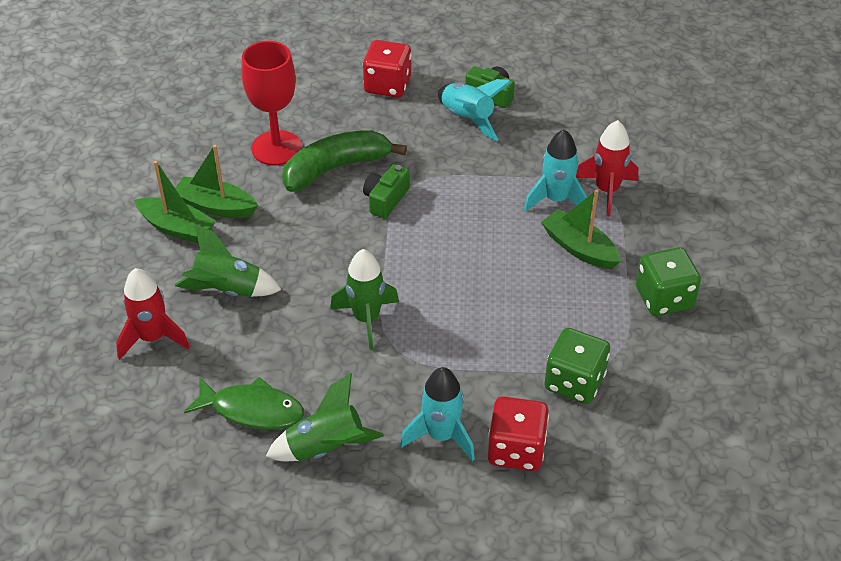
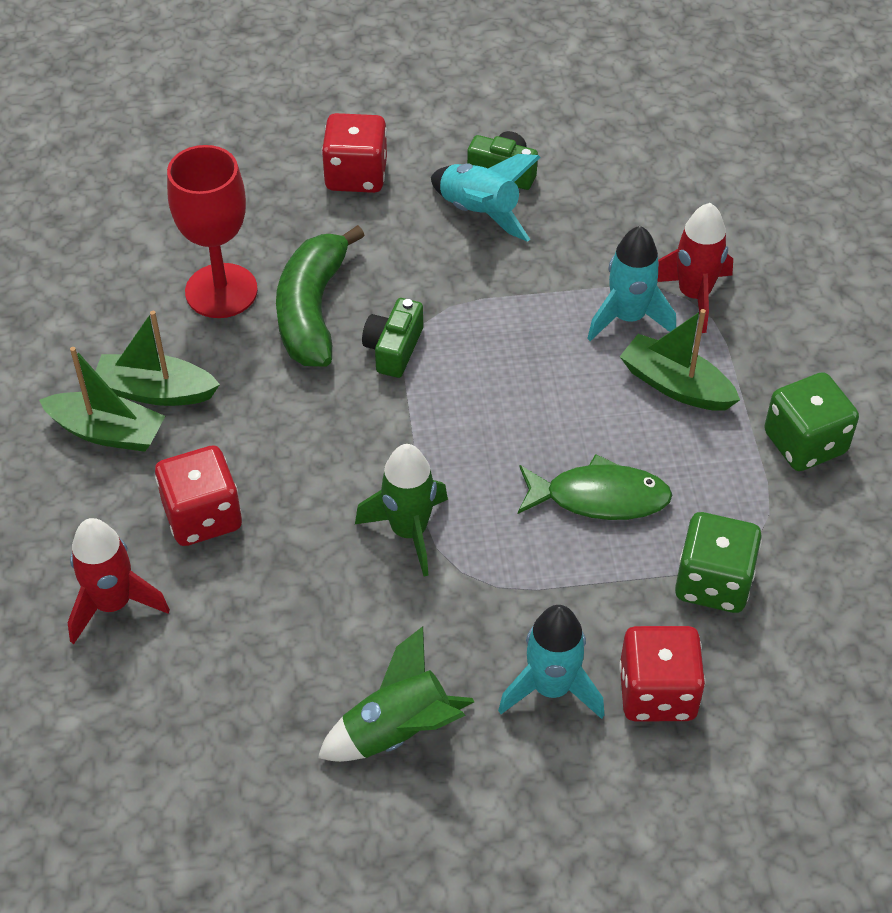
camera: 10 degrees left, 5 degrees up
(227, 290) = (202, 516): green rocket -> red dice
(252, 410) = (281, 691): green fish -> green fish (599, 497)
(335, 168) = (312, 311): green banana -> green banana turned 45 degrees counterclockwise

